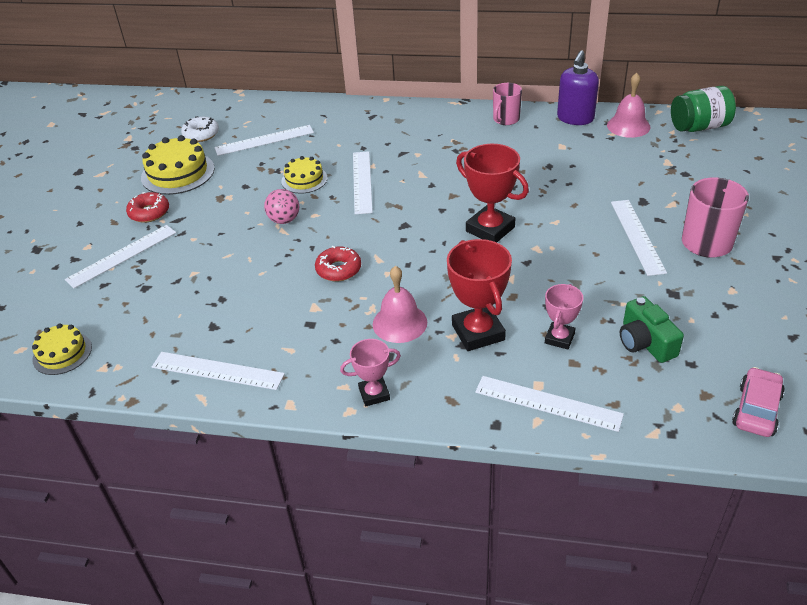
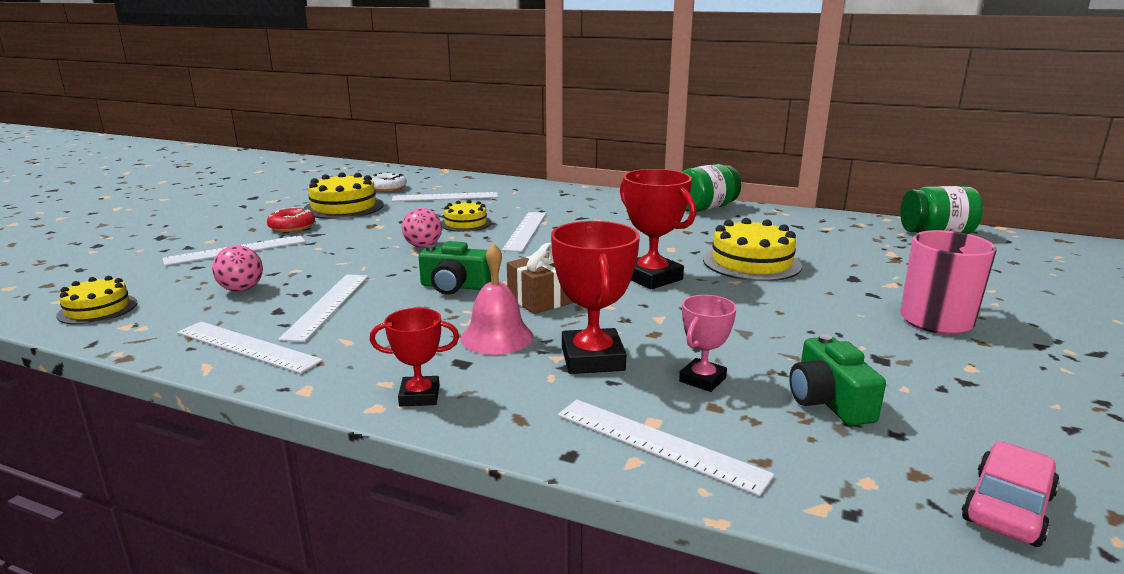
camera: 10 degrees right, 20 degrees down
(165, 306) = (241, 289): none -> pink ball
(338, 269) = (454, 286): red donut -> green camera
(374, 394) = (419, 396): pink trophy -> red trophy
(415, 272) = (543, 299): none -> brown gift
(505, 119) = (706, 208): pink mug -> green jar
(562, 194) = (751, 262): none -> yellow cake
(575, 118) = (785, 214): purple soap dispenser -> none
(628, 126) = (847, 225): pink bell -> none
(637, 236) = (839, 304): white ruler -> white ruler (327, 305)

